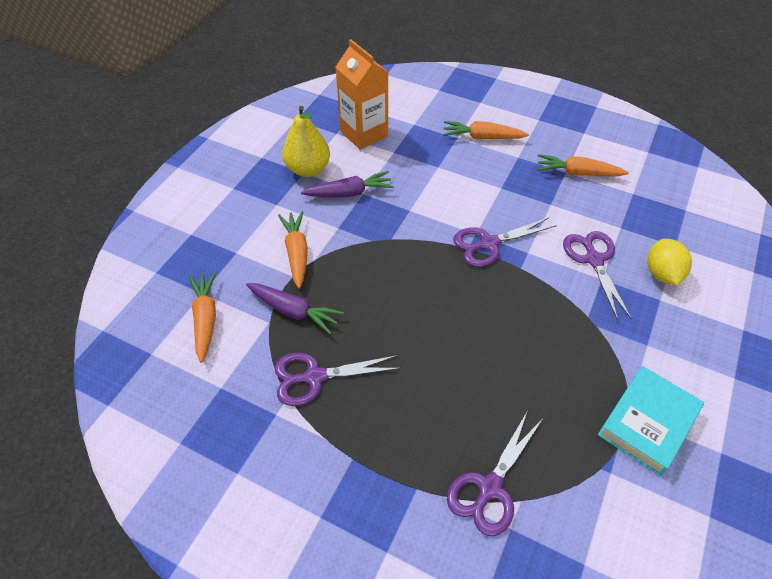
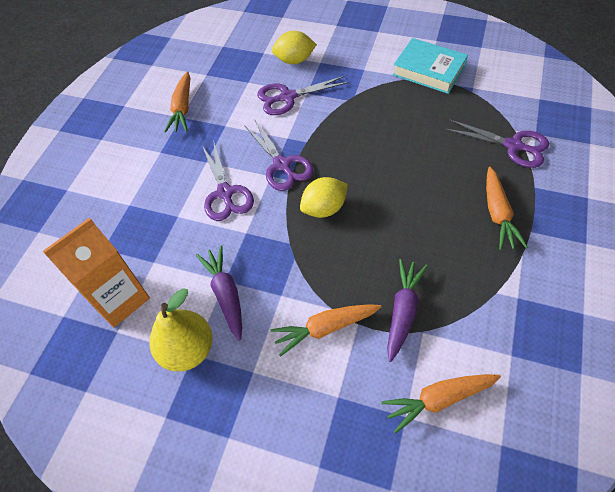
camera: 95 degrees left, 5 degrees up
(315, 377) = (469, 275): purple scissors -> purple scissors (225, 193)
(425, 270) = (324, 208): none -> yellow lemon
(482, 137) = (129, 183): orange carrot -> orange carrot (497, 214)

